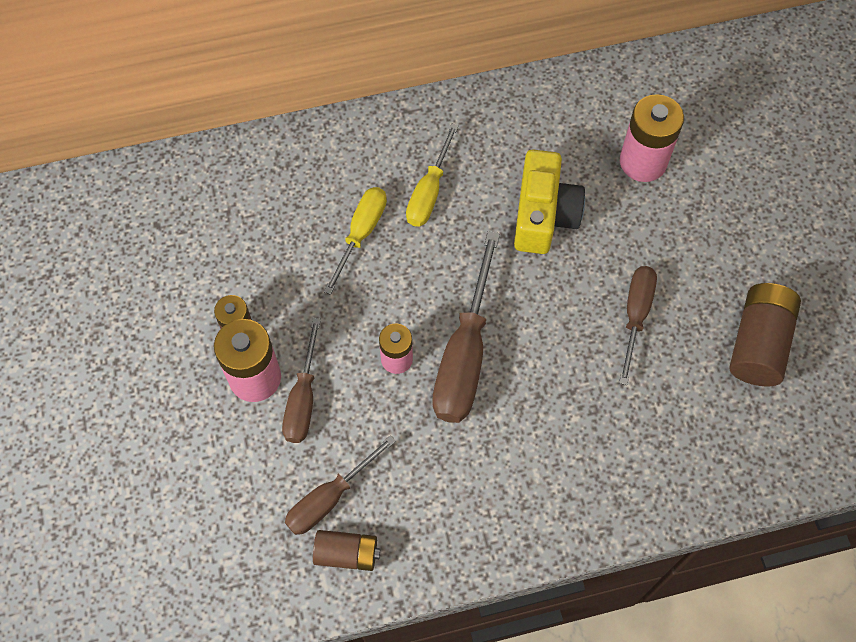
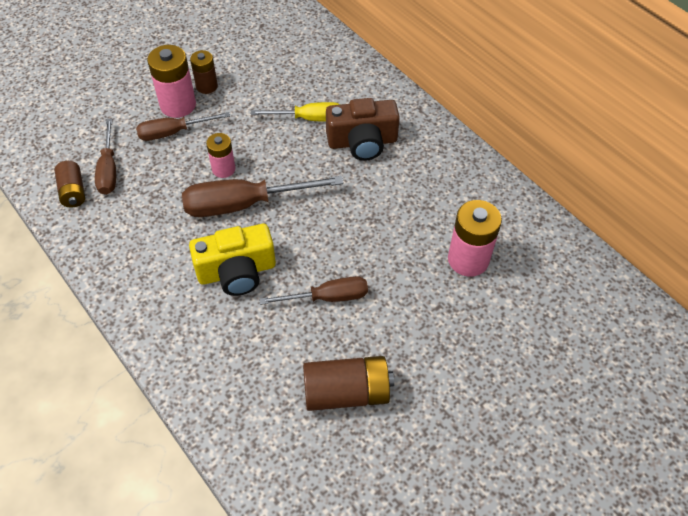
camera: 65 degrees right, 10 degrees down
(330, 498) = (109, 170): brown screwdriver -> brown screwdriver turned 120 degrees counterclockwise
(429, 192) = (362, 142): yellow screwdriver -> brown camera
(543, 215) = (382, 212): yellow camera -> yellow camera (237, 271)

